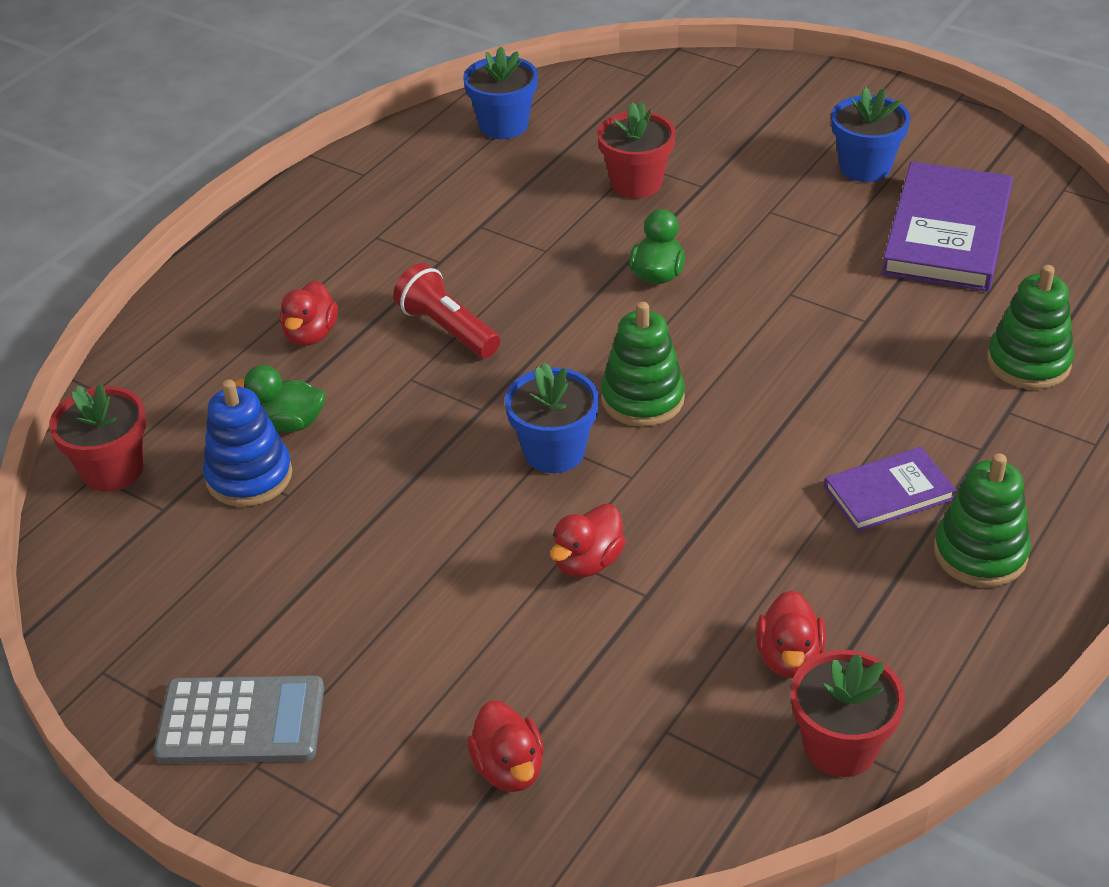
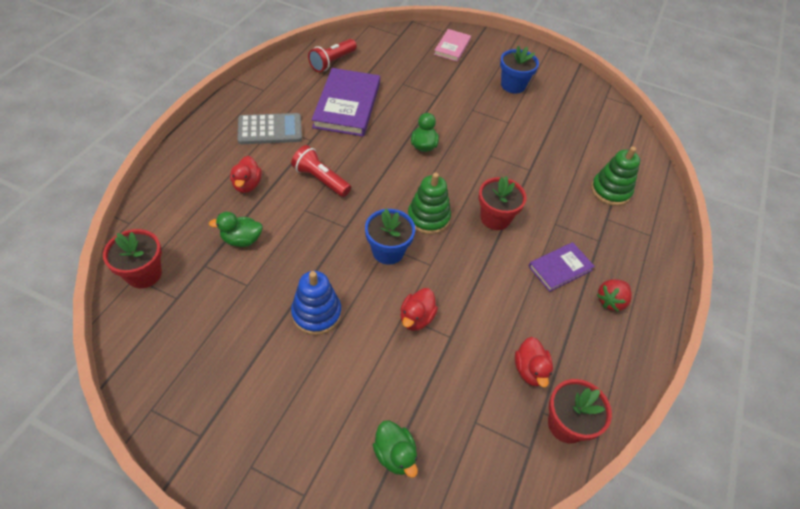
camera: 15 degrees left, 10 degrees up
(241, 721) = (238, 437): grey calculator -> grey calculator (270, 129)
(249, 476) = (223, 274): blue stacking toy -> blue stacking toy (316, 313)
(503, 125) = (332, 62): blue flower pot -> red flashlight
(509, 768) = (395, 454): red duck -> green duck
(636, 183) = (404, 94): red flower pot -> red flower pot (495, 218)
(751, 96) = (452, 47): none -> pink book
(947, 233) = (558, 121): purple book -> purple book (347, 105)
(980, 553) = (611, 301): green stacking toy -> red strawberry

